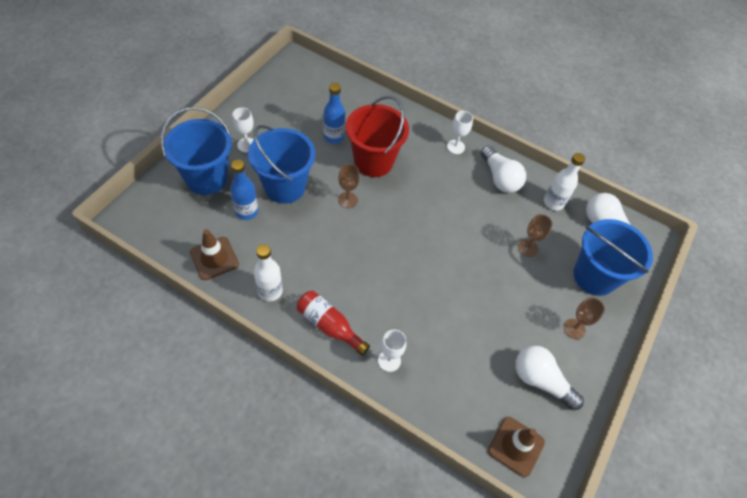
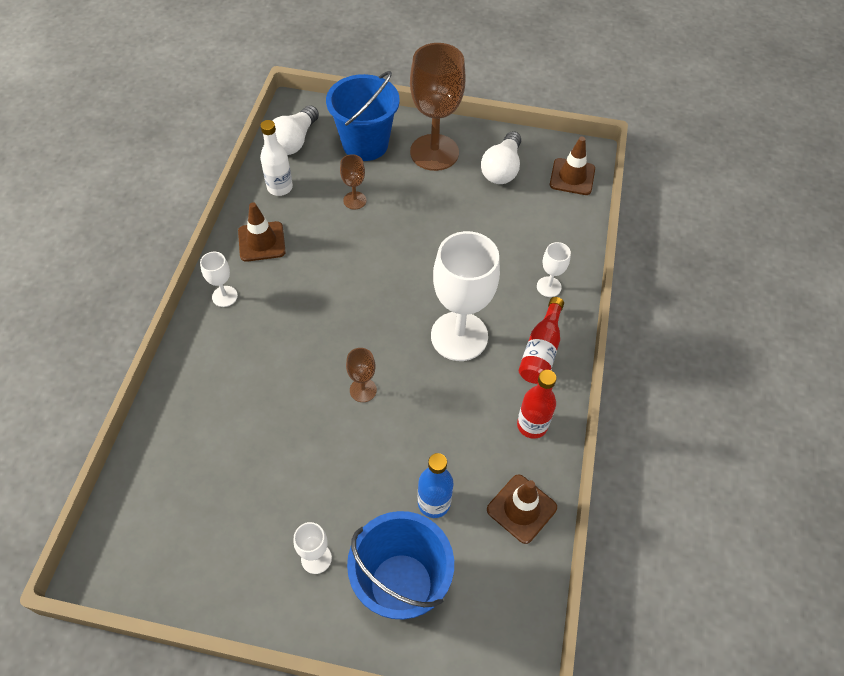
camera: 105 degrees left, 0 degrees up
(270, 291) = (532, 425): white bottle -> red bottle
(285, 187) = (372, 472): blue bucket -> none
(334, 137) = (257, 445): blue bottle -> none
(367, 273) = (459, 336): none -> white goblet
(373, 161) = (285, 381): red bucket -> none
(499, 178) = (261, 242): white light bulb -> brown traffic cone
(574, 329) = (434, 152): brown goblet -> brown goblet, size x2.22

